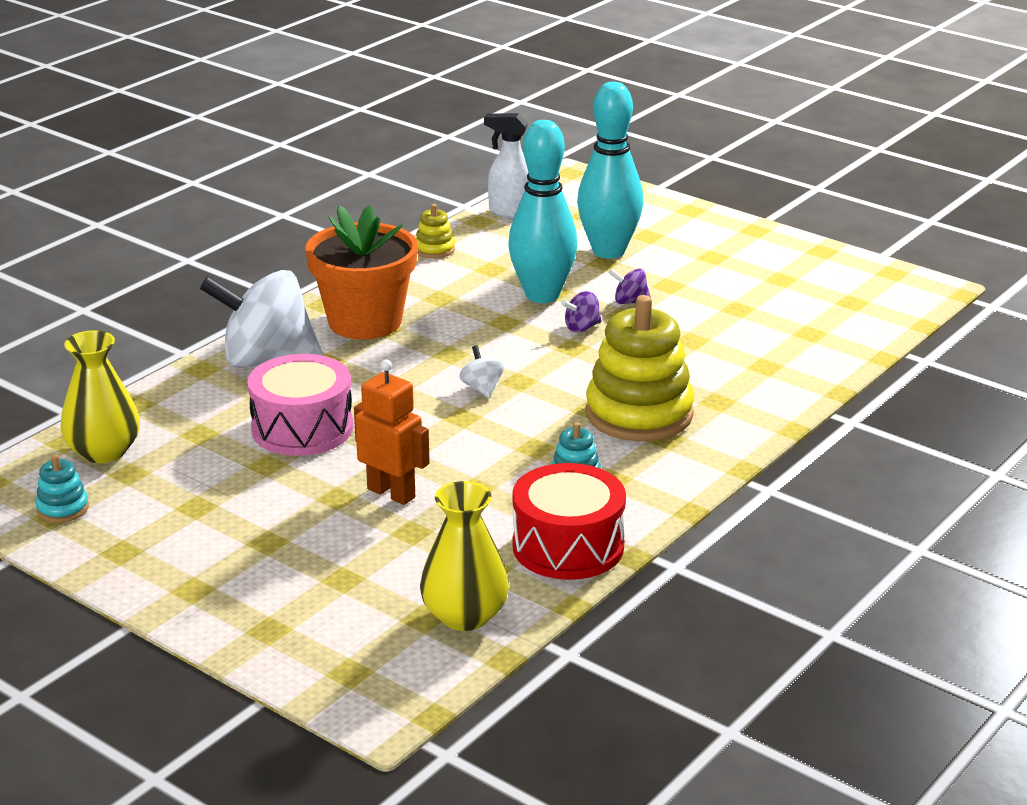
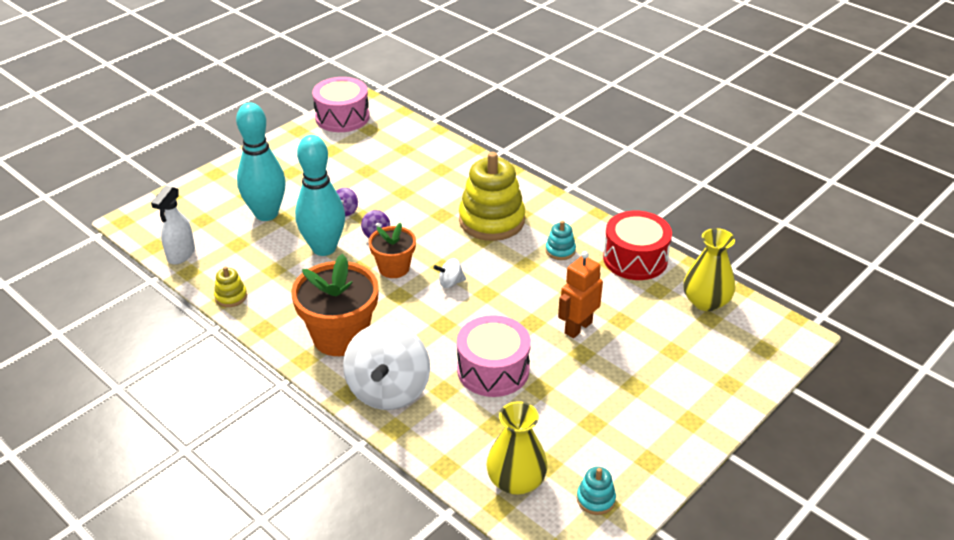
camera: 85 degrees left, 10 degrees up
(508, 346) = (394, 268): none -> orange flower pot
(875, 278) = (342, 117): none -> pink drum

